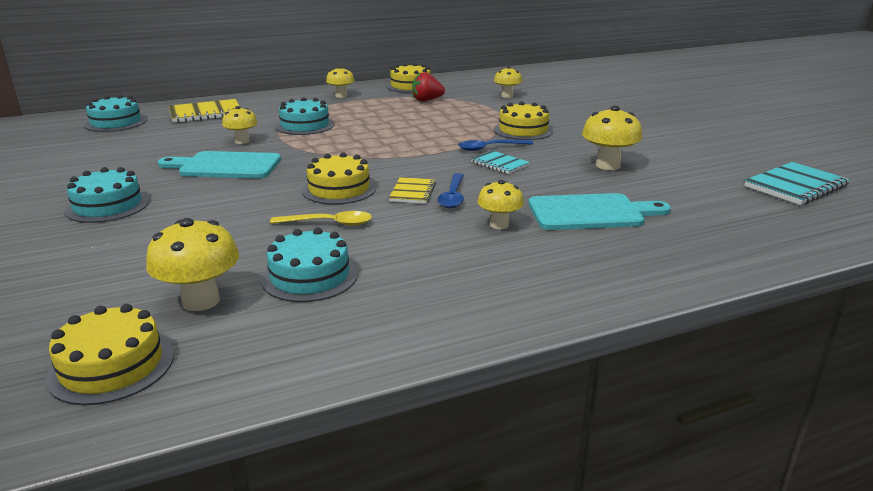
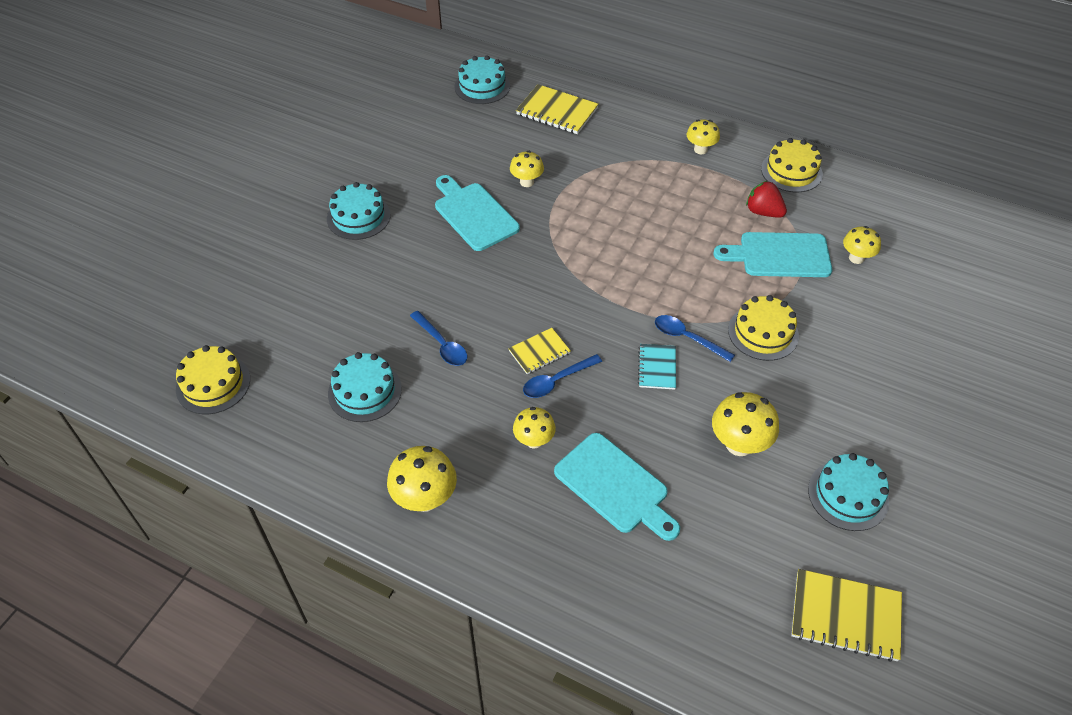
camera: 50 degrees right, 25 degrees up
(201, 301) = (296, 365): yellow mushroom -> yellow mushroom (425, 499)
(305, 125) = (600, 188): turquoise cake -> turquoise cake (848, 495)
(329, 223) = (442, 345): yellow spoon -> blue spoon
(339, 189) = (501, 307): yellow cake -> none
(469, 108) = (780, 255): none -> turquoise cutting board
(795, 186) = (845, 616): turquoise notebook -> yellow notebook

